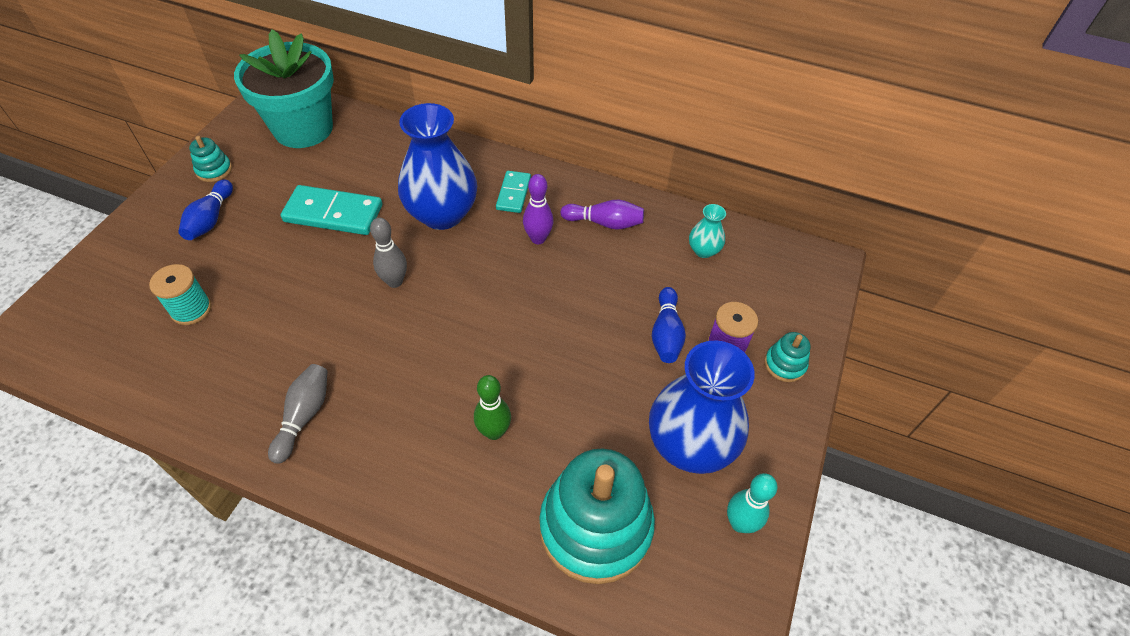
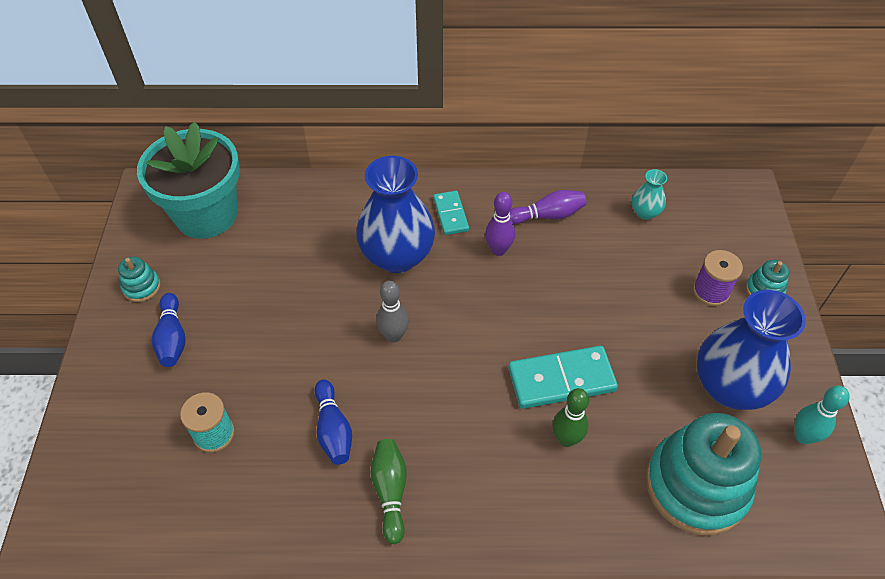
camera: 20 degrees left, 0 degrees up
(304, 416) = (390, 492): grey bowling pin -> green bowling pin
(333, 213) = (293, 290): turquoise domino -> turquoise domino (561, 379)
(666, 334) = (657, 298): blue bowling pin -> blue bowling pin (333, 430)

